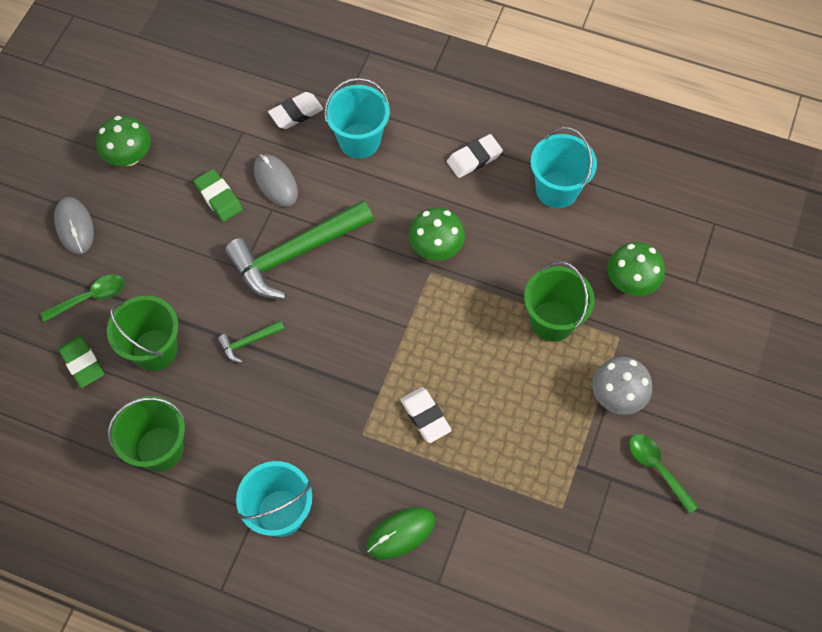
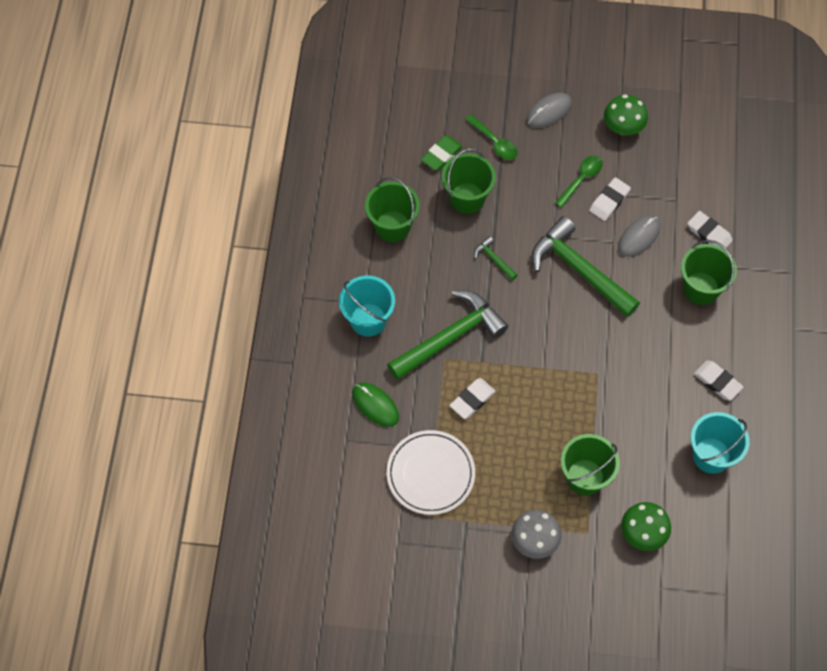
camera: 75 degrees right, 0 degrees up
(219, 197) = (609, 201): green eraser -> white eraser
(336, 419) = (450, 337): none -> green hammer
(359, 141) = (701, 288): turquoise bucket -> green bucket
(436, 247) = (621, 372): green mushroom -> none
(508, 490) = (430, 474): none -> white plate
(657, 468) = (481, 583): green spoon -> green spoon (581, 179)

